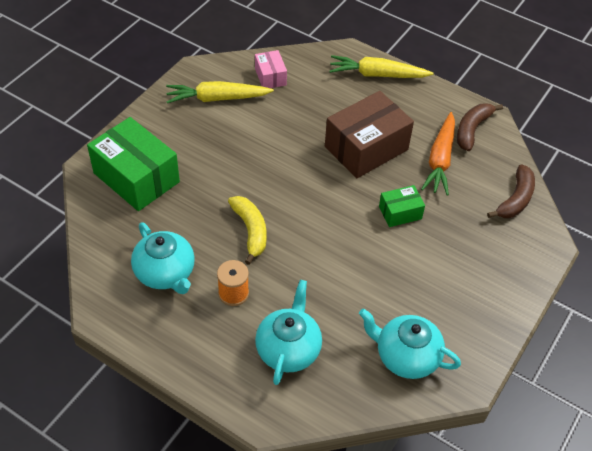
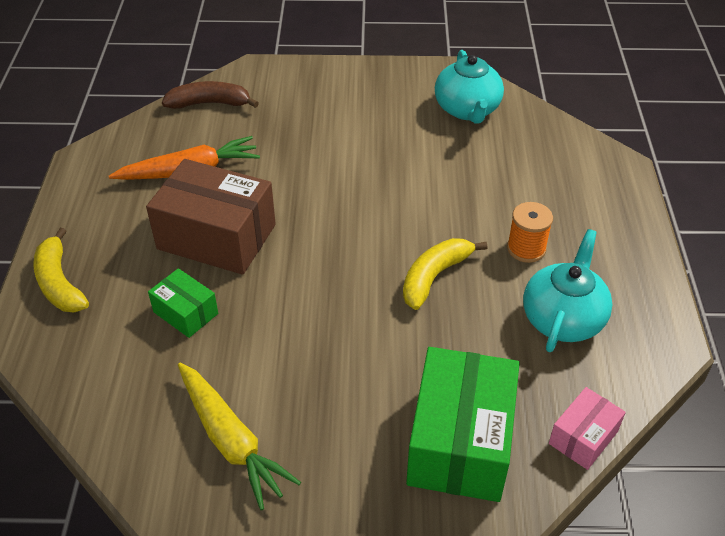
camera: 120 degrees left, 5 degrees down
(270, 77) = (137, 400): pink box -> pink box (583, 437)
(288, 349) = (541, 181): turquoise teapot -> none
(377, 75) = (59, 283): yellow carrot -> yellow banana
(400, 213) = (298, 173): green box -> green box (185, 313)
(472, 129) = (118, 164): brown banana -> none

